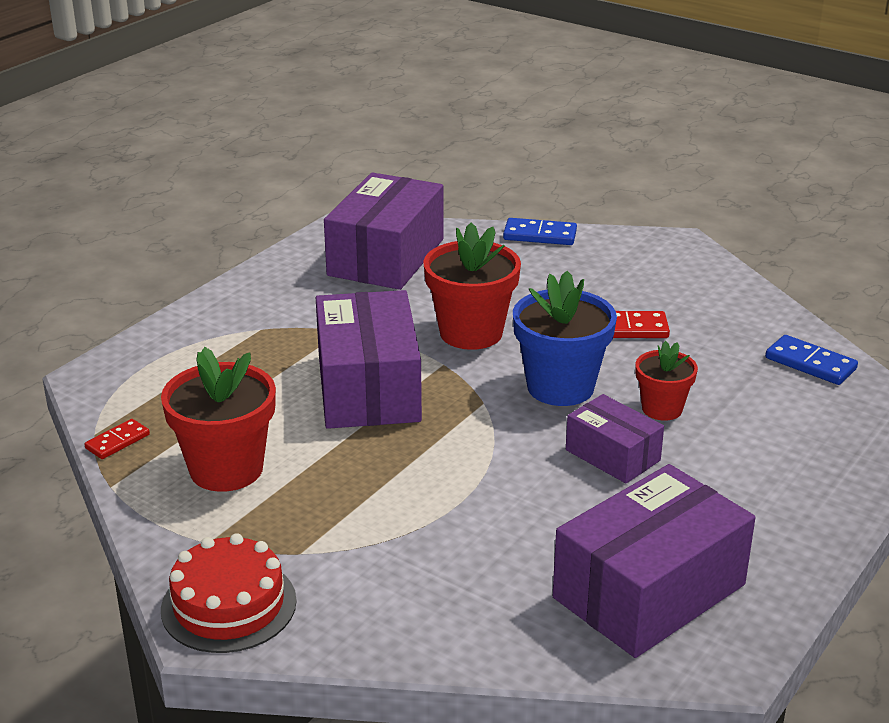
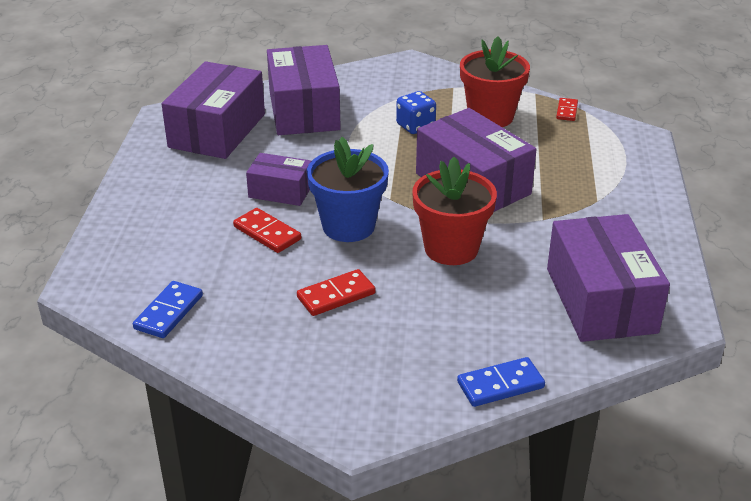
camera: 150 degrees right, 5 degrees up
(229, 605) = (411, 70): red cake -> none
(345, 490) = (415, 126): none -> blue dice
(483, 582) = (303, 110): none -> purple box
(662, 409) = (267, 233): red flower pot -> red domino
(810, 363) = (169, 312): blue domino -> blue domino turned 75 degrees counterclockwise

